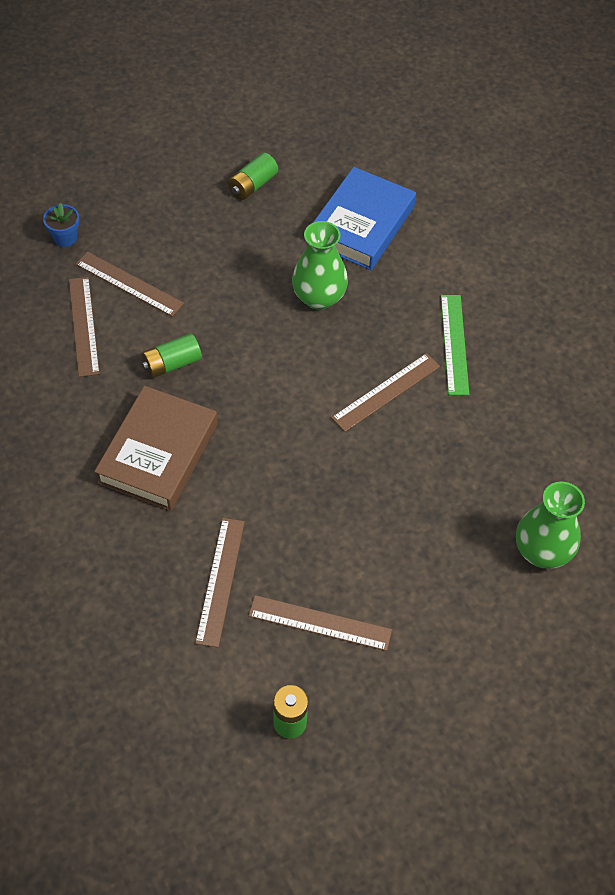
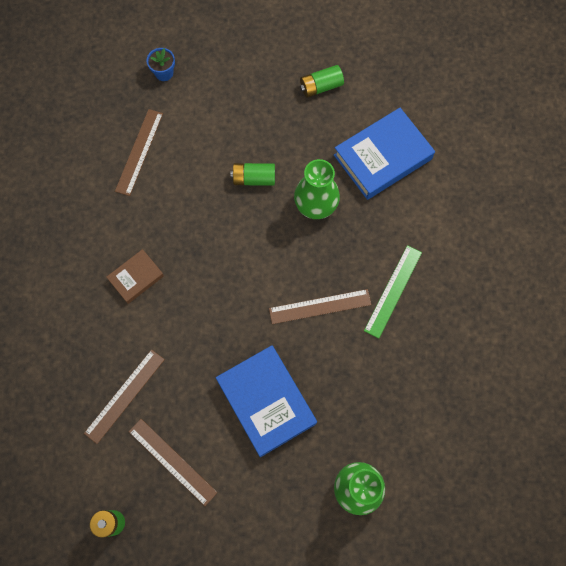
camera: 30 degrees right, 15 degrees up
(129, 284) = (188, 131): brown ruler -> none
(158, 453) = (136, 278): brown book -> brown book, size x0.54
(172, 364) = (182, 211): green battery -> green battery (254, 178)
(388, 511) = (266, 402): none -> blue book

